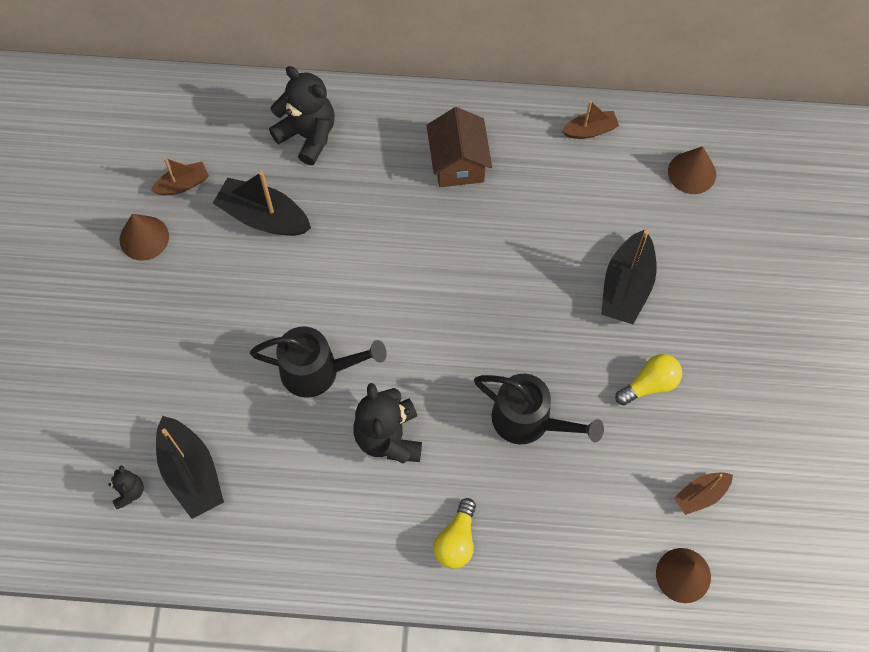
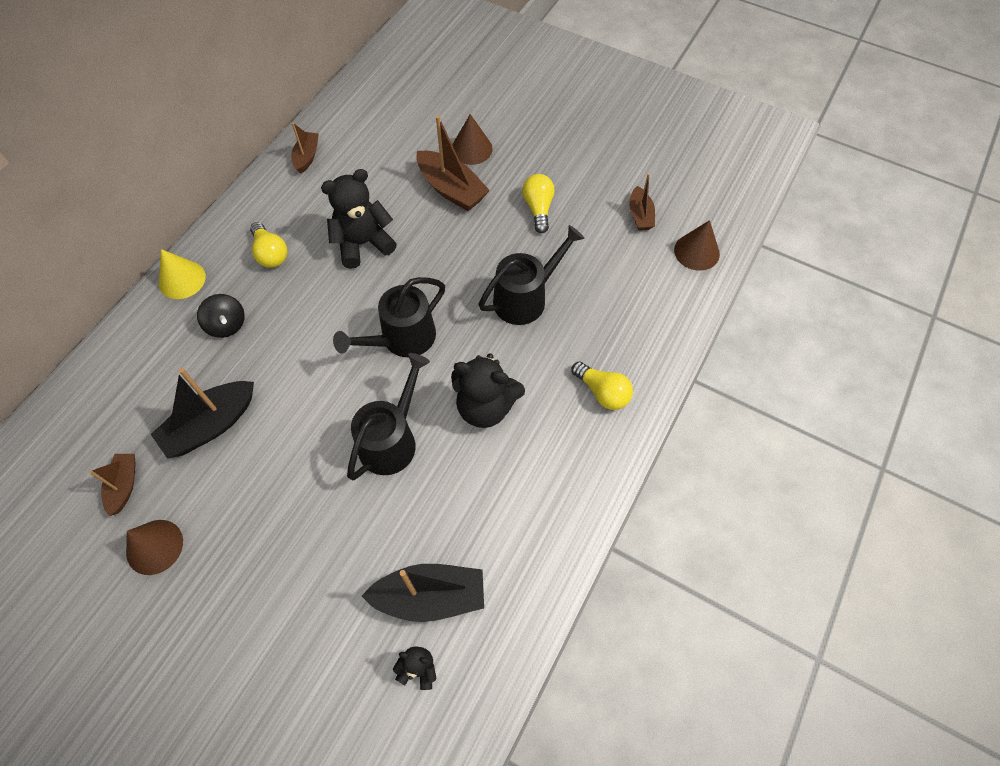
camera: 65 degrees left, 5 degrees down
(308, 135) = (157, 355): black teddy bear -> black teddy bear (363, 243)
(364, 171) = (227, 325): none -> black spinning top
(391, 107) = (182, 279): none -> yellow cone
(424, 328) = (402, 339): none -> black watering can
(458, 163) = (270, 253): brown house -> yellow light bulb
(626, 286) = (451, 189): black boat -> brown boat
(692, 172) = (386, 113): brown cone -> brown cone (471, 149)

